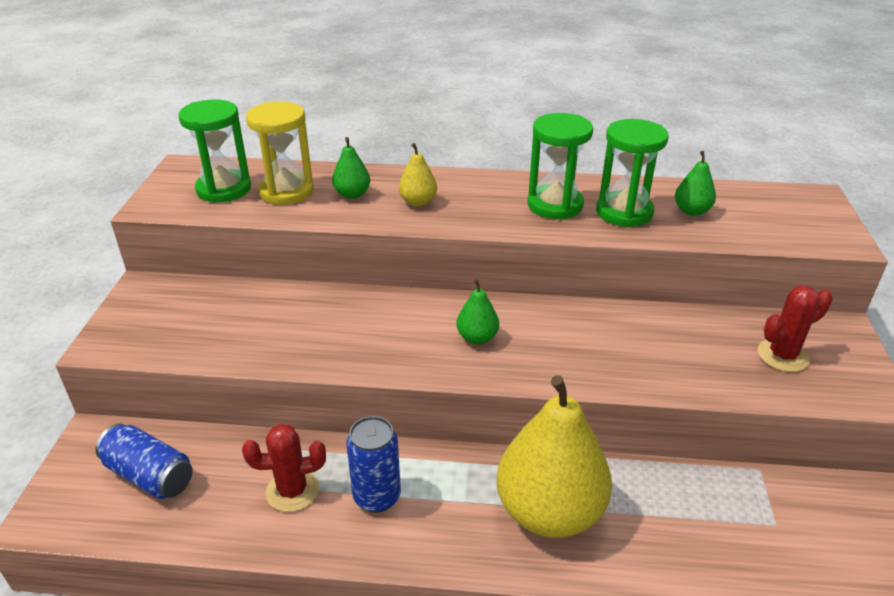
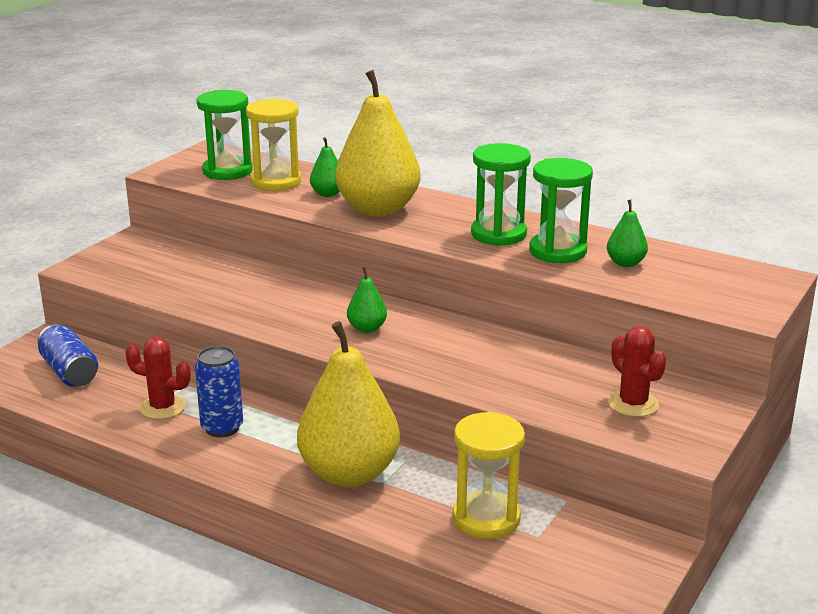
camera: 25 degrees right, 10 degrees down
(418, 202) = (378, 209): yellow pear -> yellow pear, size x2.30
(716, 521) = (486, 518): none -> yellow hourglass
(782, 356) = (633, 404): red cactus -> red cactus turned 60 degrees clockwise

